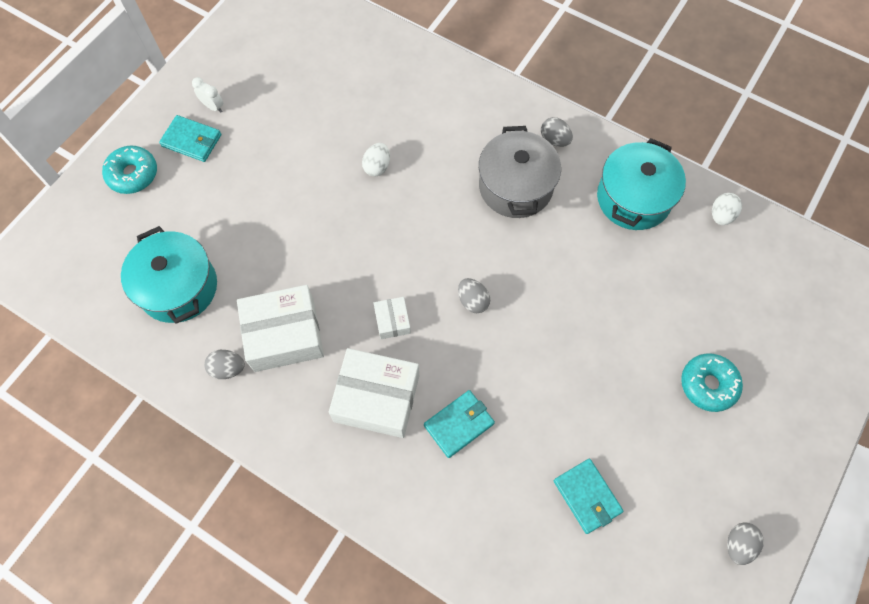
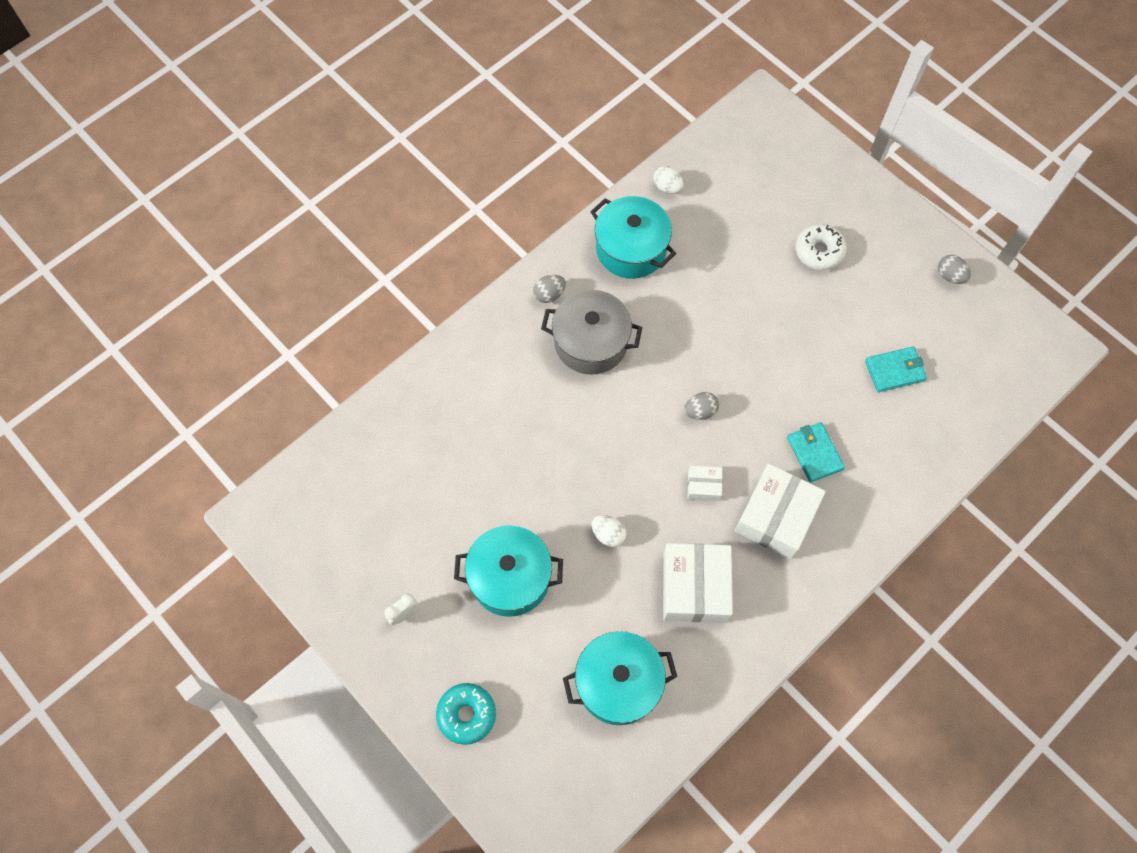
camera: 75 degrees left, 0 degrees up
(192, 140) = (442, 644): turquoise wallet -> none
(228, 368) = (718, 647): grey egg -> none
(261, 177) = (510, 578): none -> turquoise pot
(377, 166) = (531, 461): white egg -> white egg (608, 534)
(708, 385) = (819, 251): turquoise donut -> white donut

